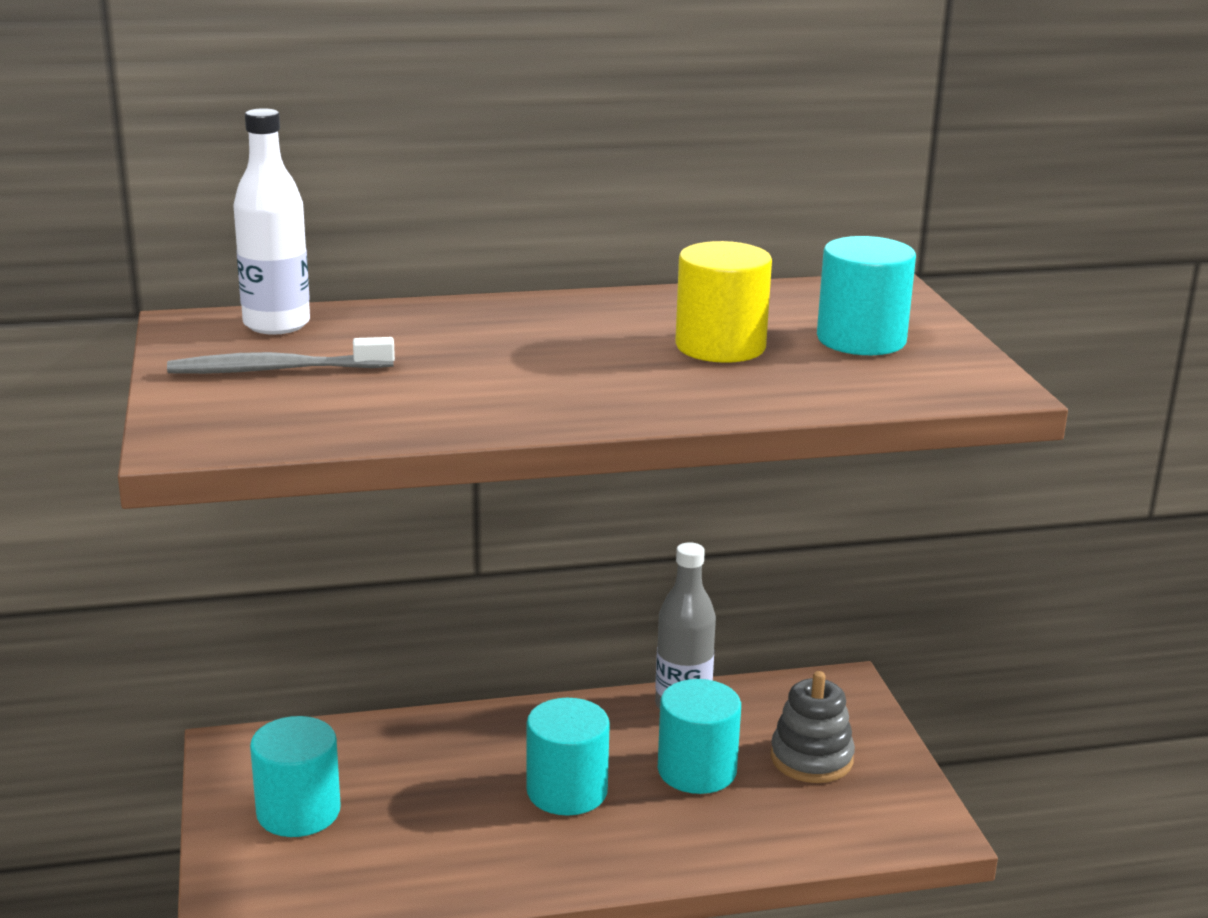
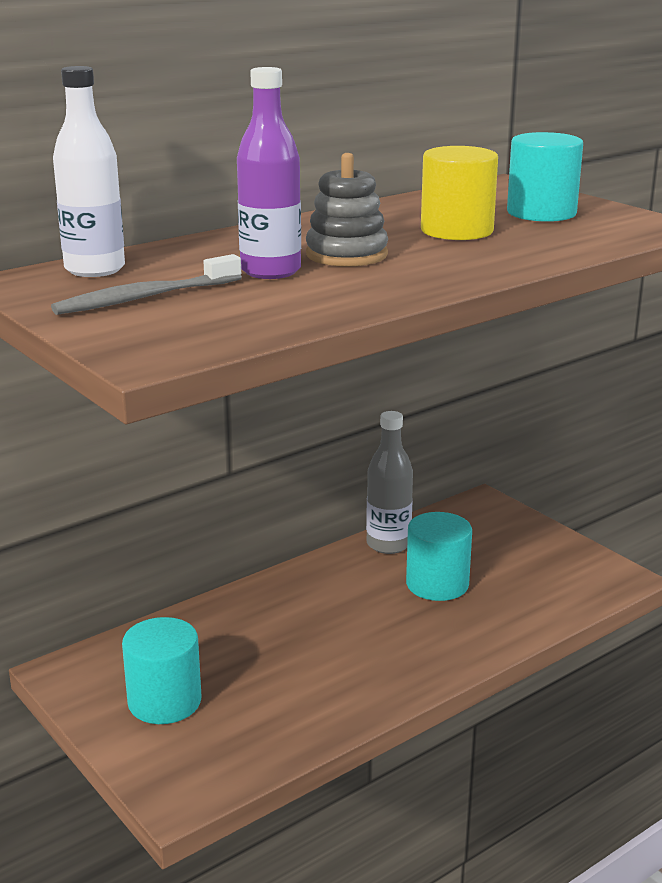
camera: 25 degrees left, 0 degrees up
(441, 362) = (270, 271): none -> purple bottle
(567, 791) = (359, 625): turquoise cylinder -> none
(811, 758) = (505, 555): grey stacking toy -> grey stacking toy (346, 255)

